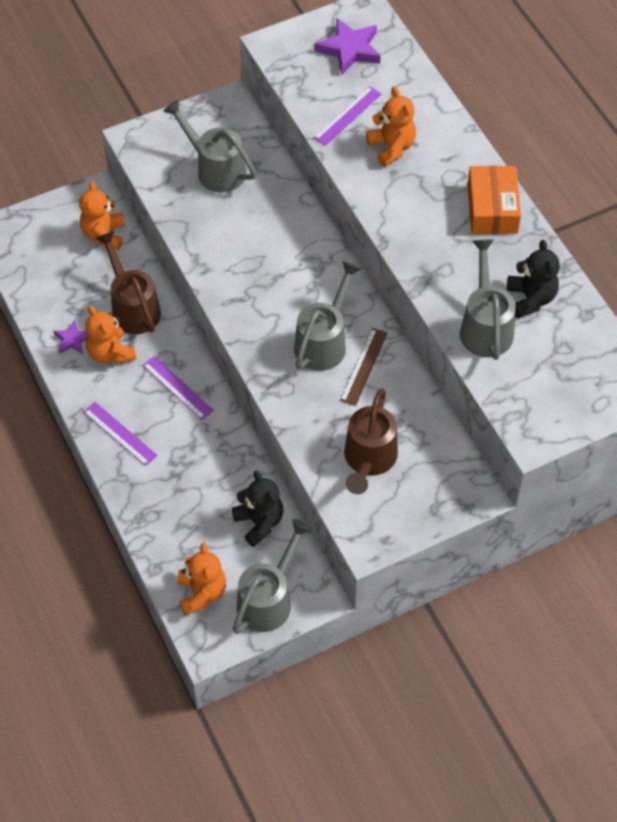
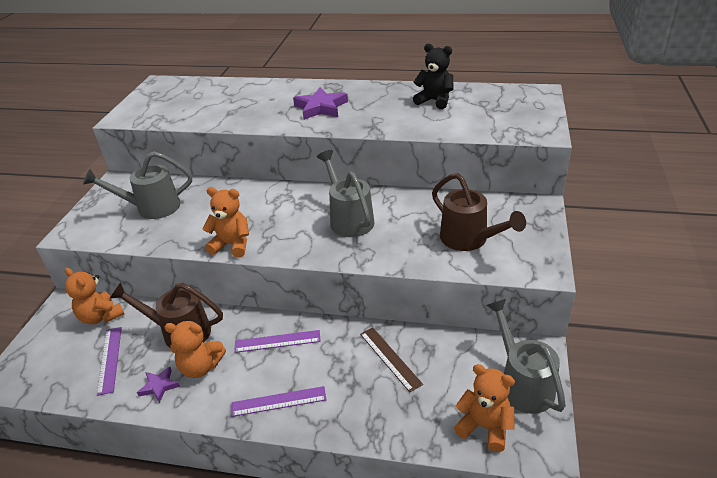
camera: 50 degrees left, 20 degrees down
(259, 522) = (443, 353): black teddy bear -> none
(347, 116) = (216, 112): purple ruler -> purple ruler (110, 359)
(349, 49) = (173, 95): purple star -> purple star (321, 107)
(364, 366) = (388, 210): brown ruler -> brown ruler (390, 358)
(391, 147) = (262, 106): orange teddy bear -> orange teddy bear (232, 245)
(485, 326) = (437, 121): grey watering can -> none
(492, 209) = (354, 91): orange box -> none

